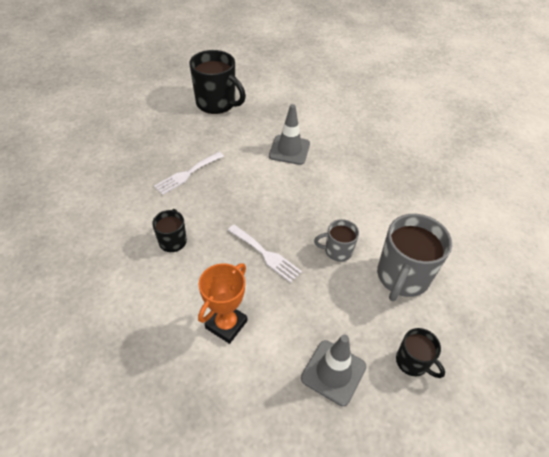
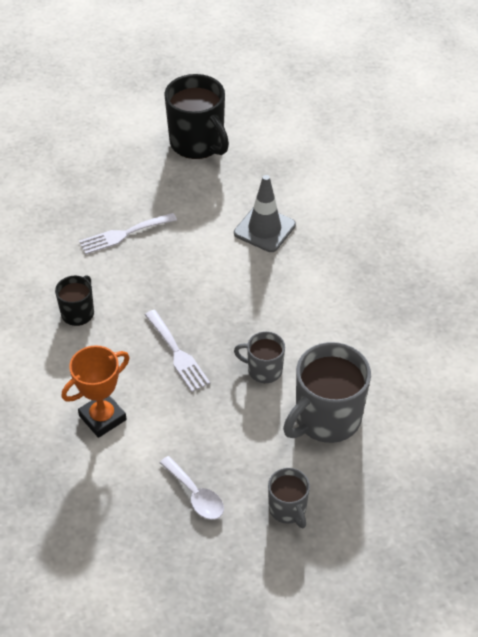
camera: 20 degrees right, 0 degrees up
(333, 372) = (195, 495): grey traffic cone -> white spoon
(413, 362) = (288, 509): black mug -> grey mug

